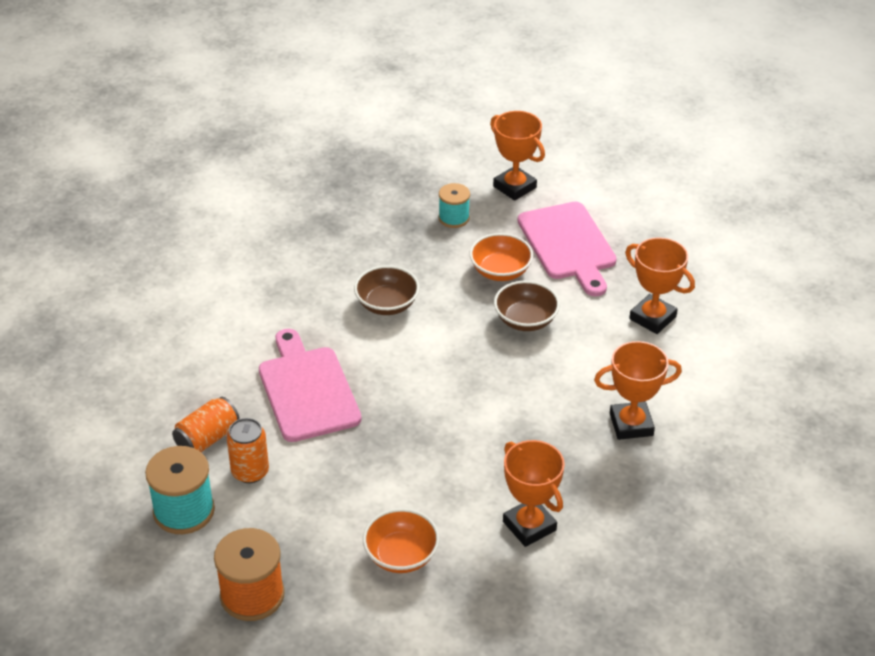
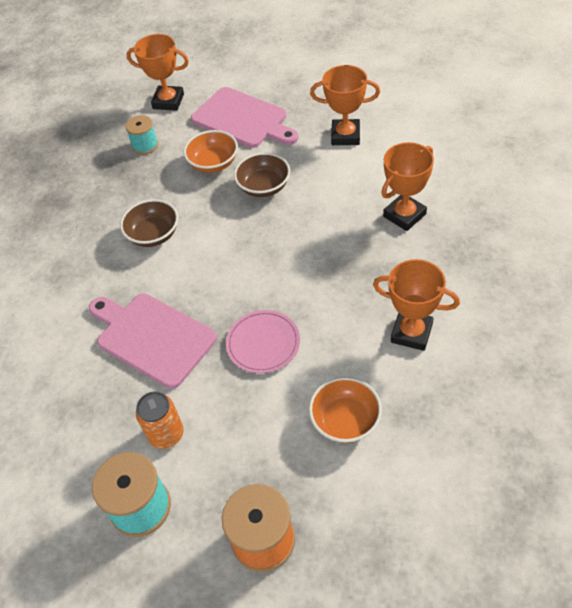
camera: 30 degrees left, 10 degrees up
(207, 438) = (105, 430): orange can -> none
(393, 453) = (263, 343): none -> pink plate

